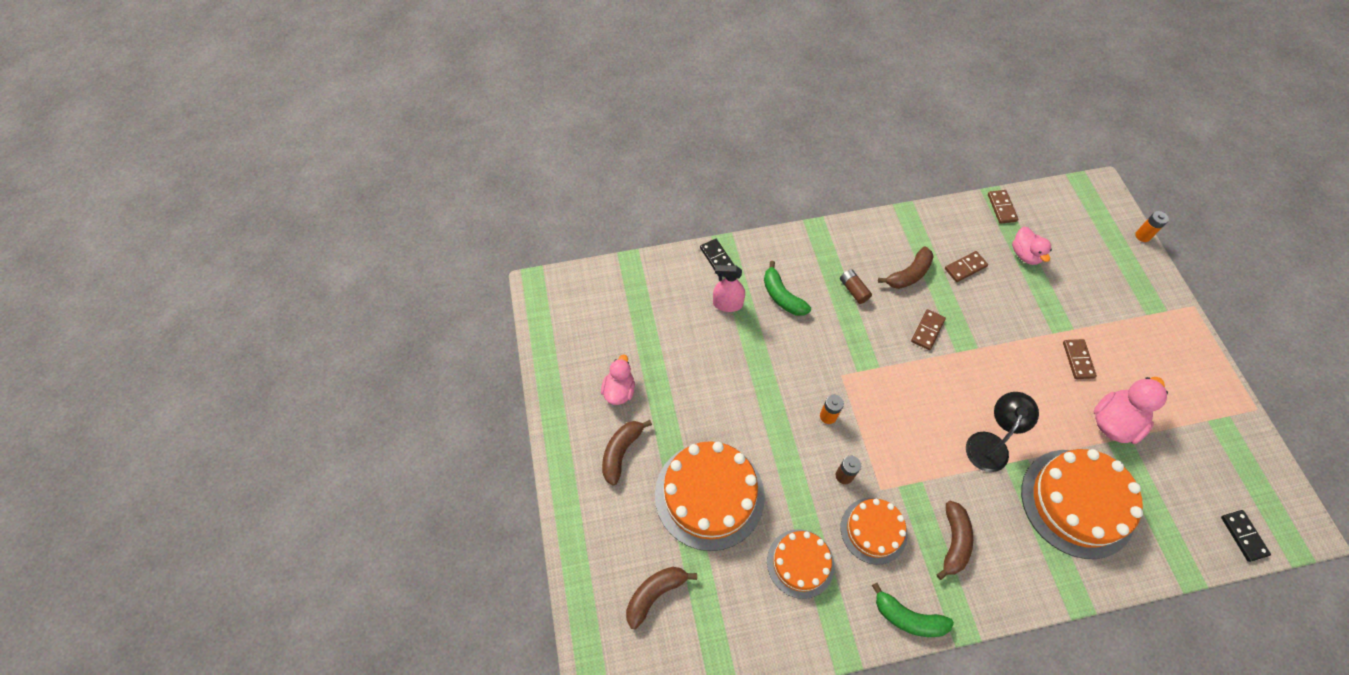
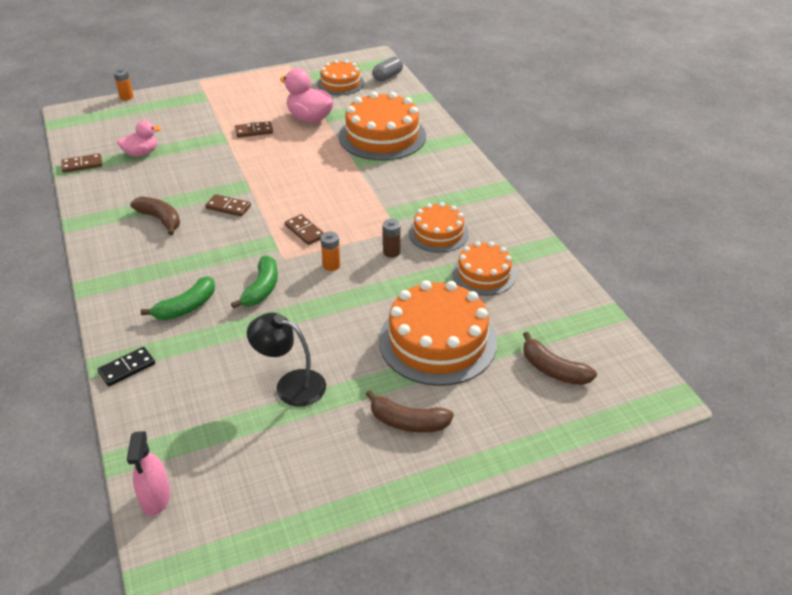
camera: 100 degrees left, 20 degrees down
(619, 390) = (327, 437): pink duck -> none
(727, 304) = (197, 351): pink spray bottle -> pink spray bottle (156, 498)
(853, 290) = (179, 255): brown battery -> none
(908, 618) = (505, 213): green banana -> green banana (261, 289)
(953, 542) = (434, 192): brown banana -> none
(965, 268) = (154, 186): brown domino -> brown domino (305, 231)
(990, 443) = (341, 174): black lamp -> black lamp (291, 385)
(1212, 469) = (340, 83): none -> orange cake
(1243, 536) = (387, 77): black domino -> grey capsule

